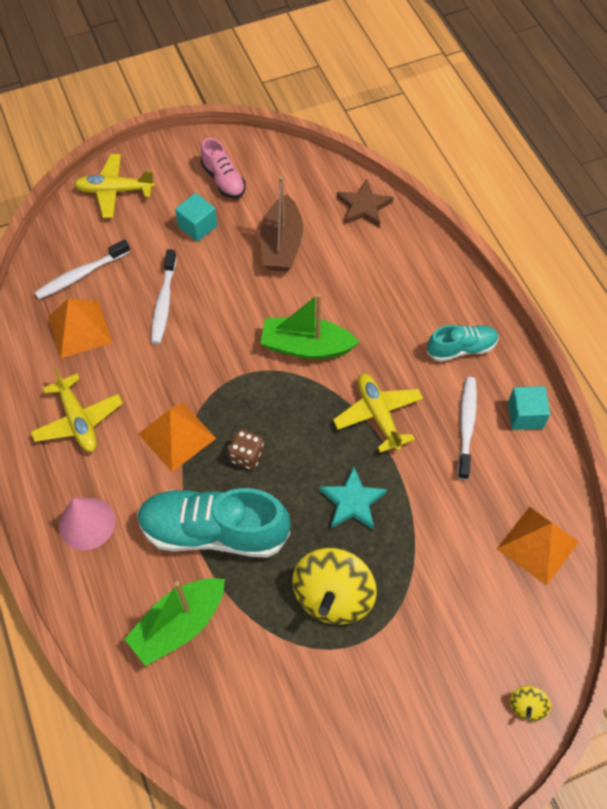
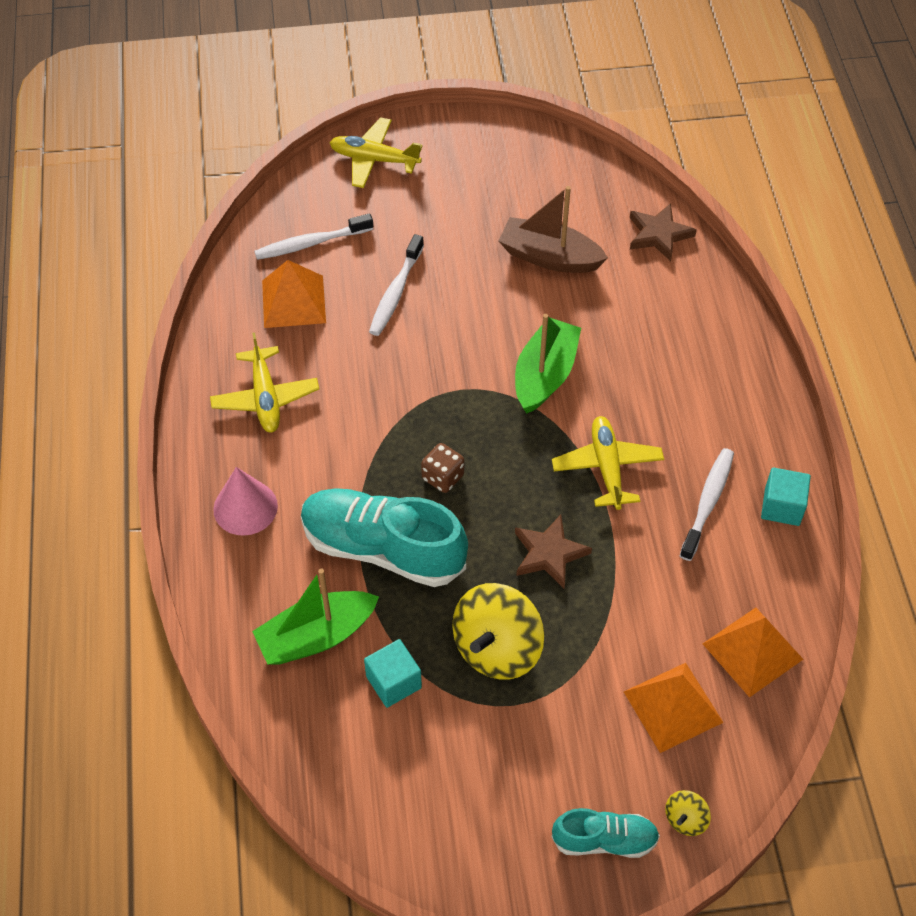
camera: 15 degrees right, 5 degrees down
(177, 436) = (370, 438): orange pyramid -> orange pyramid (672, 707)
(197, 226) = (458, 217): turquoise cube -> turquoise cube (393, 682)
(223, 180) = (502, 172): pink shoe -> none
(281, 244) = (549, 257): brown boat -> brown boat turned 90 degrees clockwise
(306, 346) = (545, 375): green boat -> green boat turned 90 degrees clockwise
(352, 501) = (549, 553): turquoise star -> brown star
(461, 349) = (728, 416): turquoise shoe -> turquoise shoe (604, 840)

